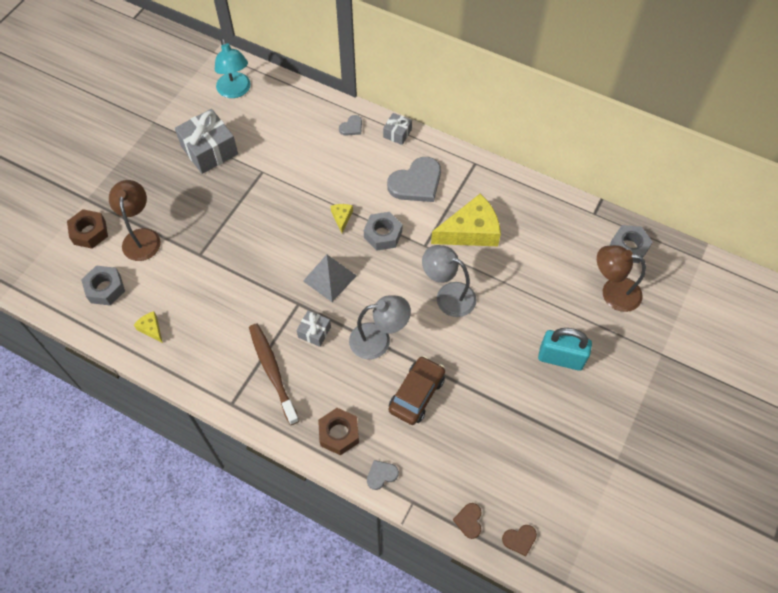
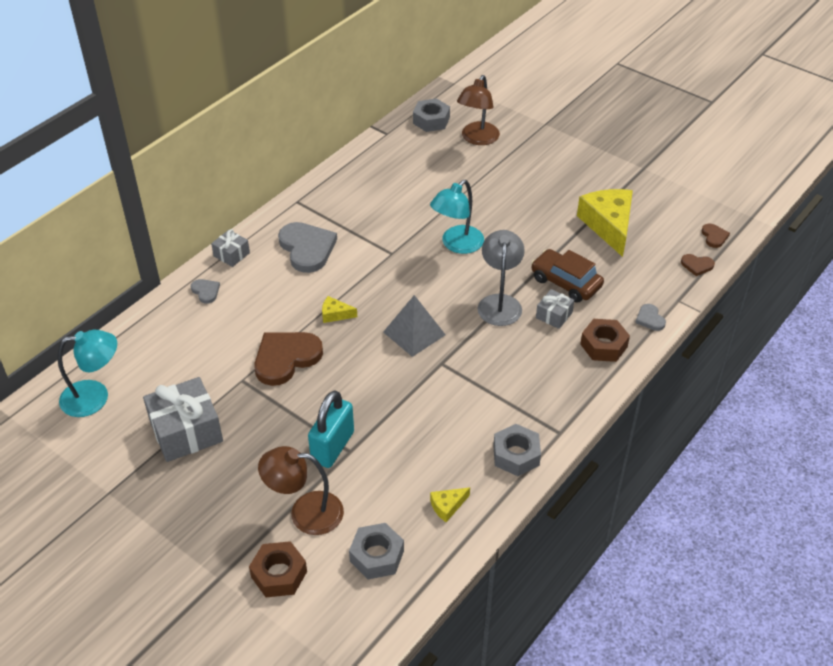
camera: 80 degrees left, 15 degrees down
(272, 371) = (524, 393): brown toothbrush -> none
(288, 194) = (286, 358): none -> brown heart
(314, 332) = (480, 353): grey gift -> grey gift (554, 315)
(383, 235) = (368, 283): grey nut -> grey nut (516, 455)
(448, 295) = (457, 245): grey lamp -> turquoise lamp
(471, 231) = (383, 217): yellow cheese -> yellow cheese (608, 225)
(560, 358) = (540, 182): turquoise padlock -> turquoise padlock (333, 447)

